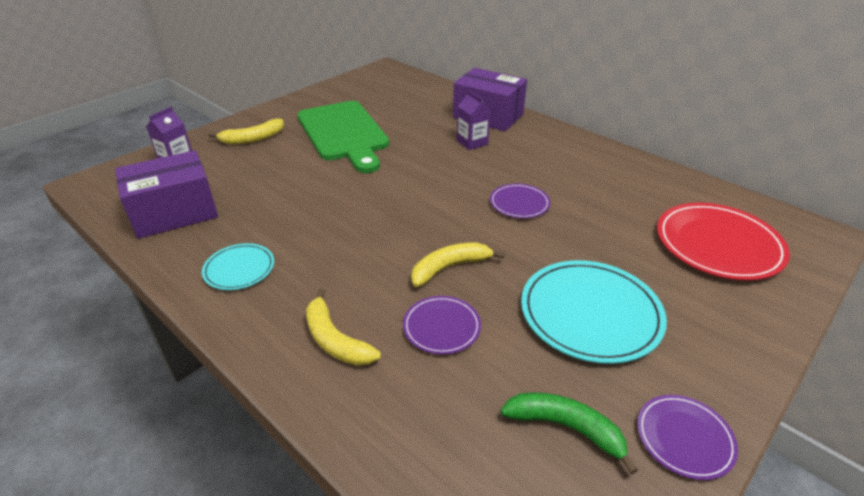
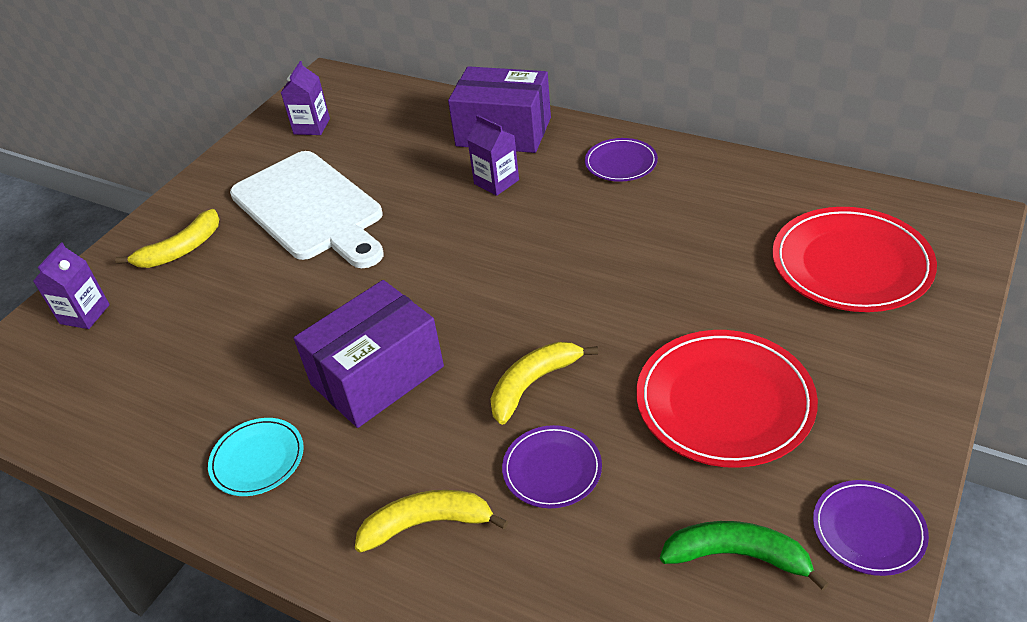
camera: 10 degrees left, 5 degrees up
(174, 213) = (125, 399): purple box -> purple box (377, 375)
(335, 340) = (427, 524): yellow banana -> yellow banana turned 135 degrees clockwise
(344, 133) = (310, 209): green cutting board -> white cutting board
(365, 90) = (311, 126): none -> purple carton
(519, 203) = (590, 265): purple plate -> purple plate (621, 163)
(590, 313) = (724, 401): turquoise plate -> red plate

